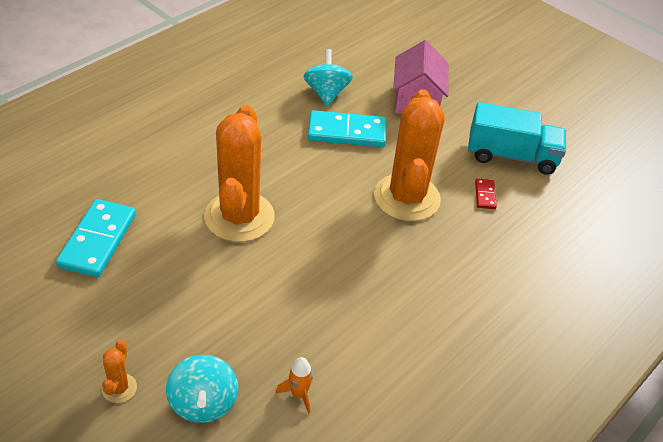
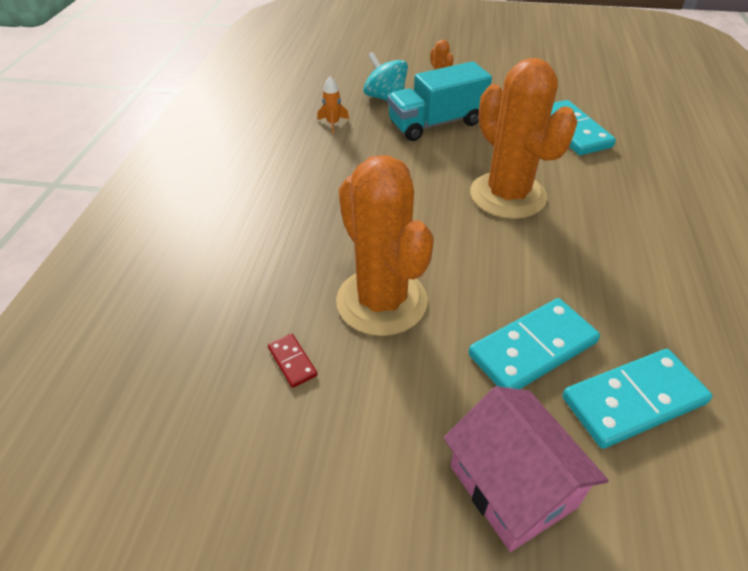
camera: 150 degrees right, 0 degrees up
(326, 93) = (633, 400): turquoise spinning top -> turquoise domino
(511, 156) = (289, 462): turquoise truck -> turquoise truck (436, 123)

